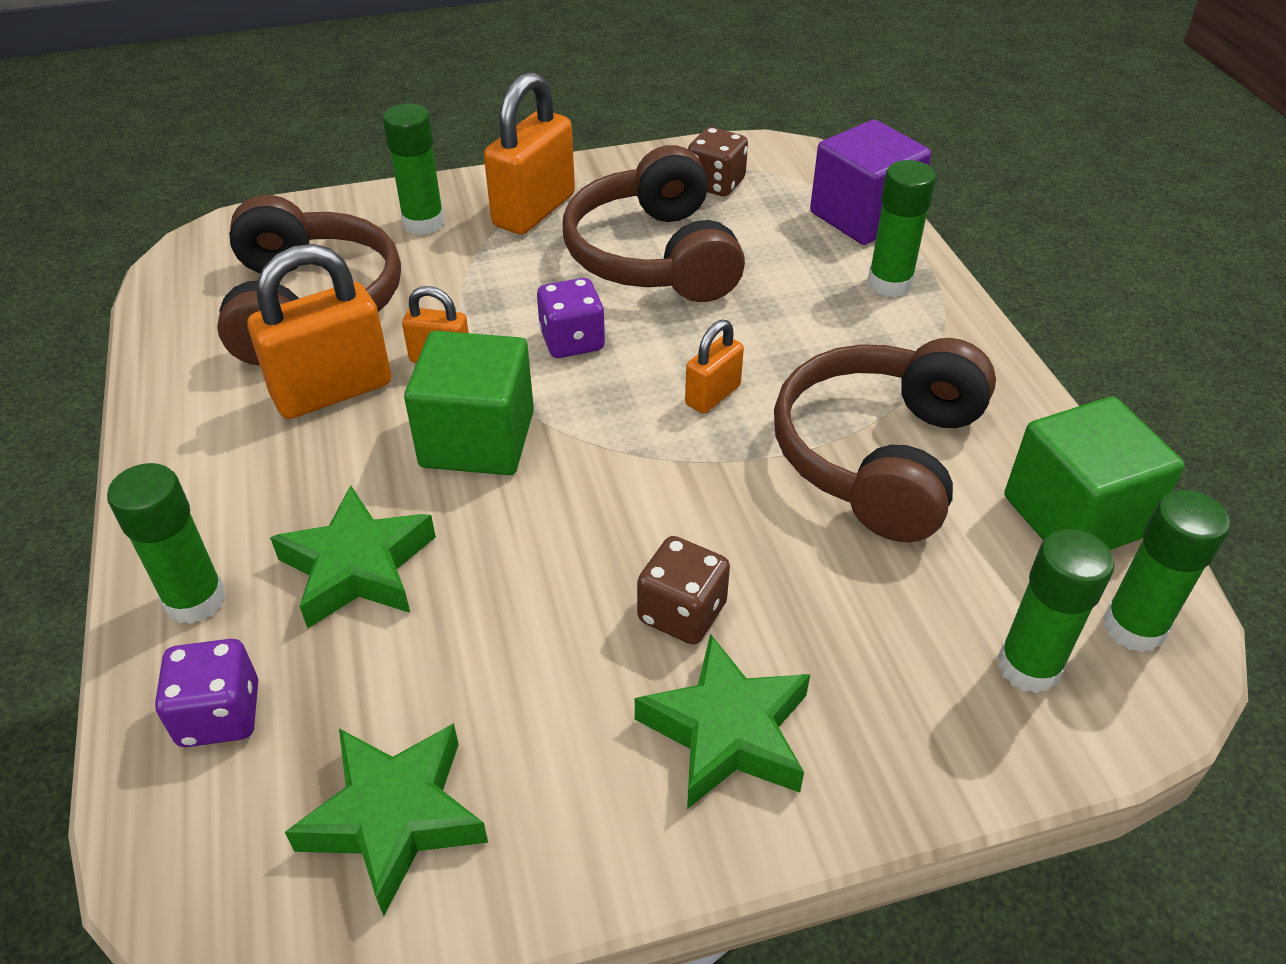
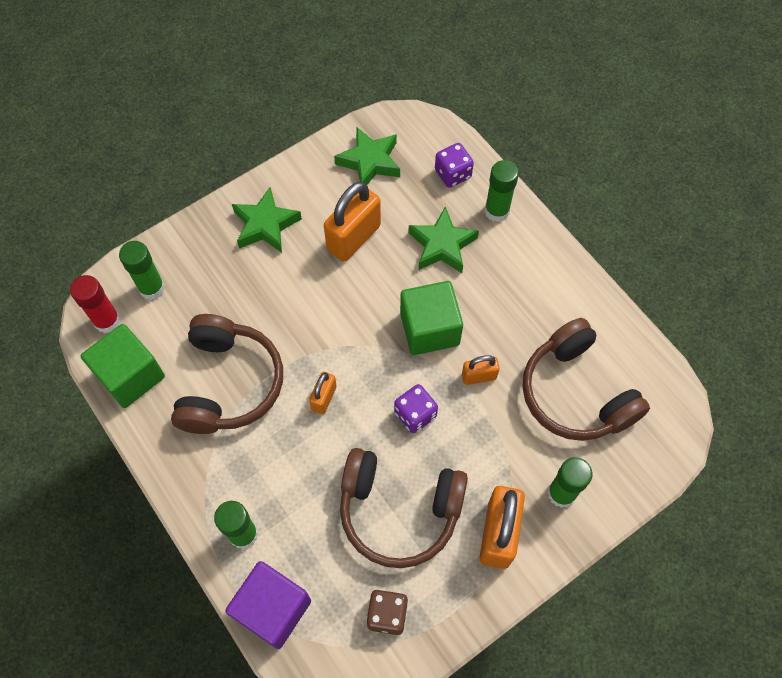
camera: 160 degrees right, 20 degrees up
(332, 391) = (519, 335): orange padlock -> orange padlock (353, 238)
(654, 256) = (399, 511): brown headphones -> brown headphones turned 135 degrees clockwise
(682, 613) = (298, 268): brown dice -> none
(1133, 627) = (107, 321): green glue stick -> red glue stick

